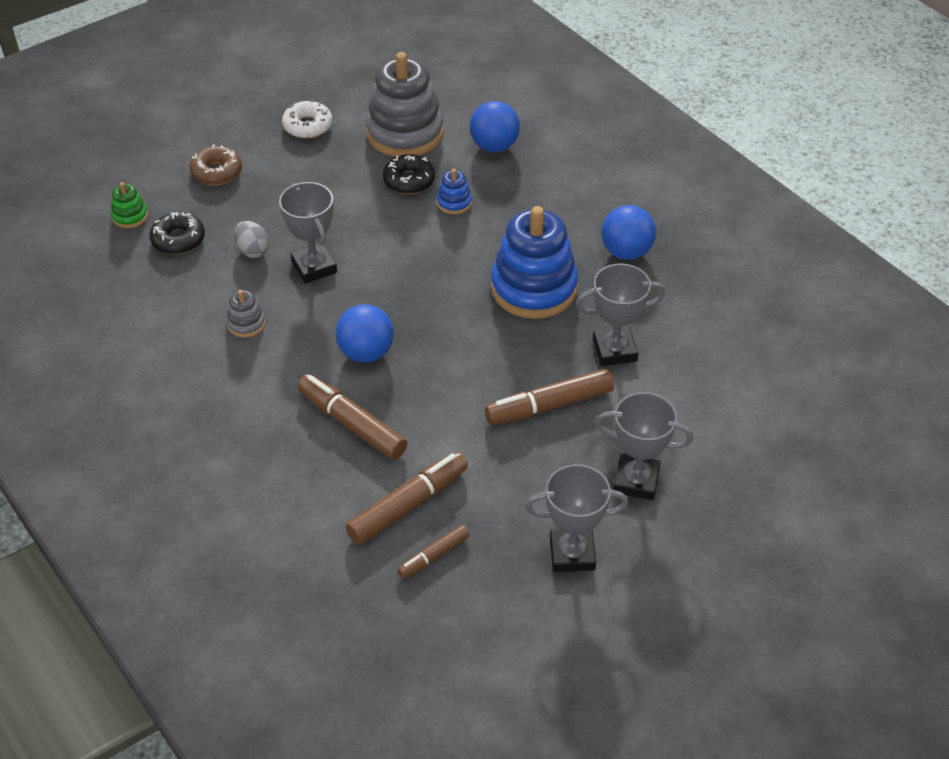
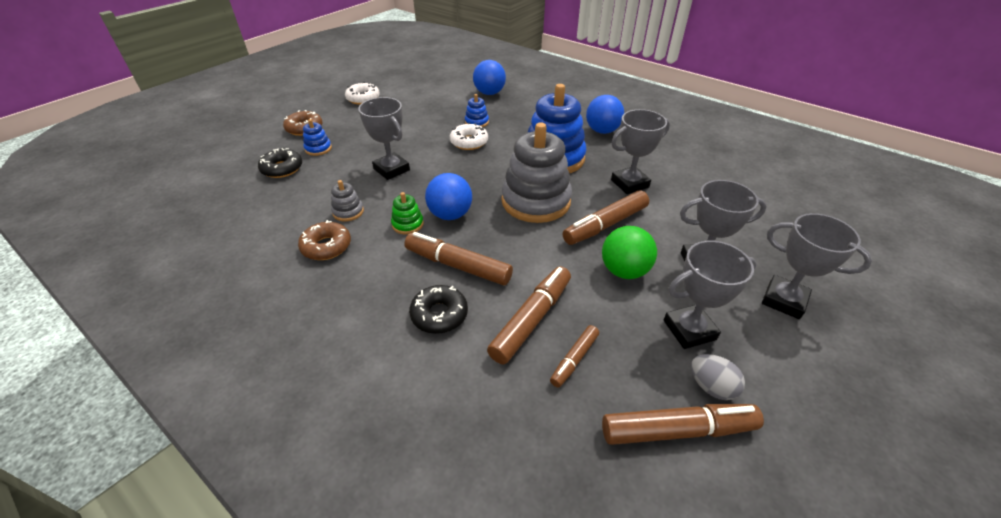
camera: 15 degrees left, 5 degrees down
(130, 216) = (241, 161): green stacking toy -> green stacking toy (407, 224)
(212, 368) = (326, 246): none -> brown donut
(228, 213) = (318, 149): none -> blue stacking toy
(253, 251) = (342, 167): grey egg -> grey egg (711, 387)
(405, 133) = (429, 94): grey stacking toy -> grey stacking toy (536, 201)
(409, 180) = (441, 115): black donut -> black donut (439, 314)
(430, 238) = (469, 142): none -> white donut
(500, 644) = (677, 430): none -> brown marker
(539, 471) = (624, 271): none -> green ball
(702, 545) = (784, 300): none -> grey trophy

